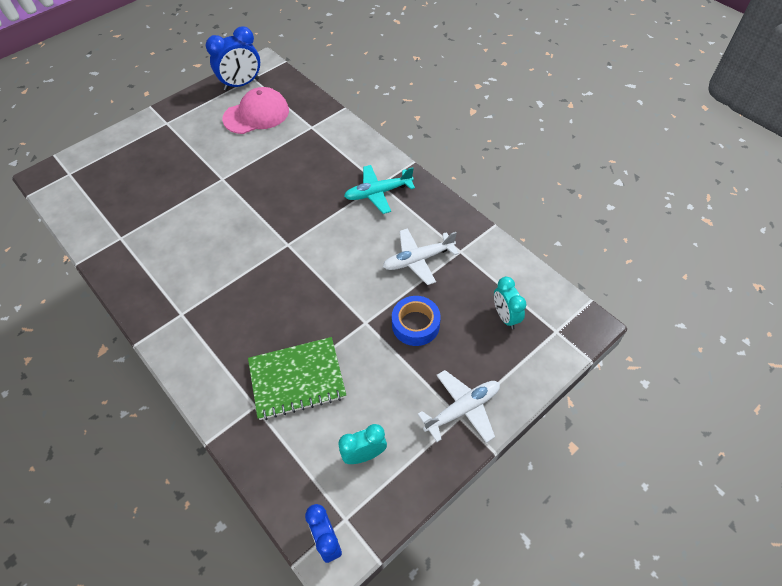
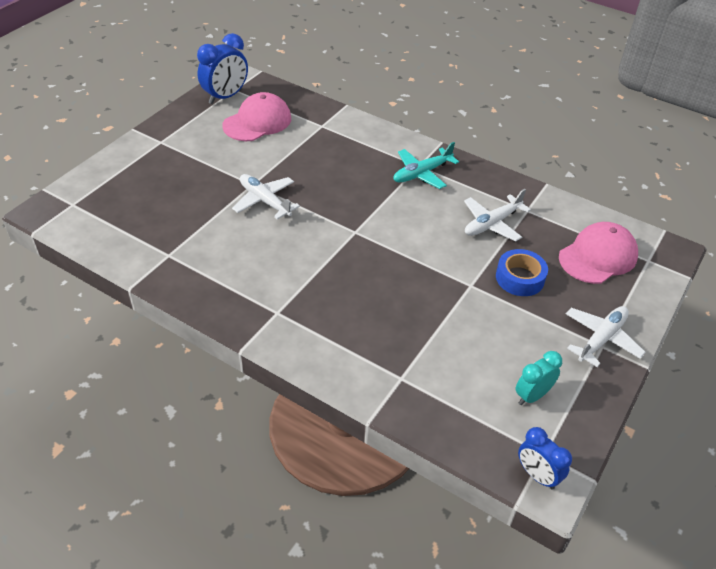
camera: 20 degrees left, 10 degrees down
(224, 198) = (264, 201): none -> white plane
(297, 379) = (431, 346): green notebook -> none
(505, 316) = (598, 256): turquoise clock -> pink cap

